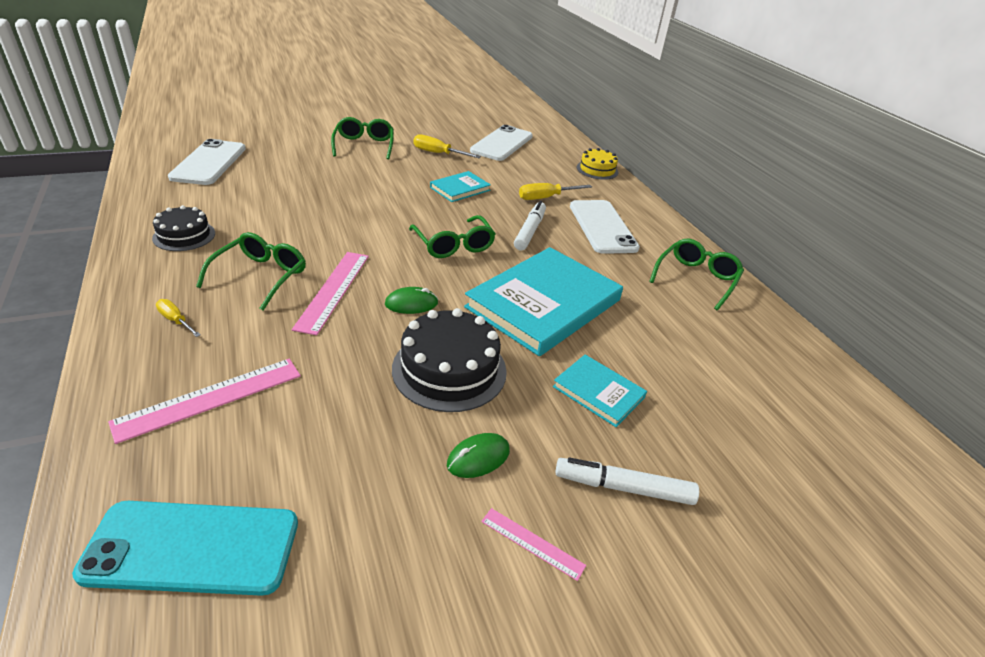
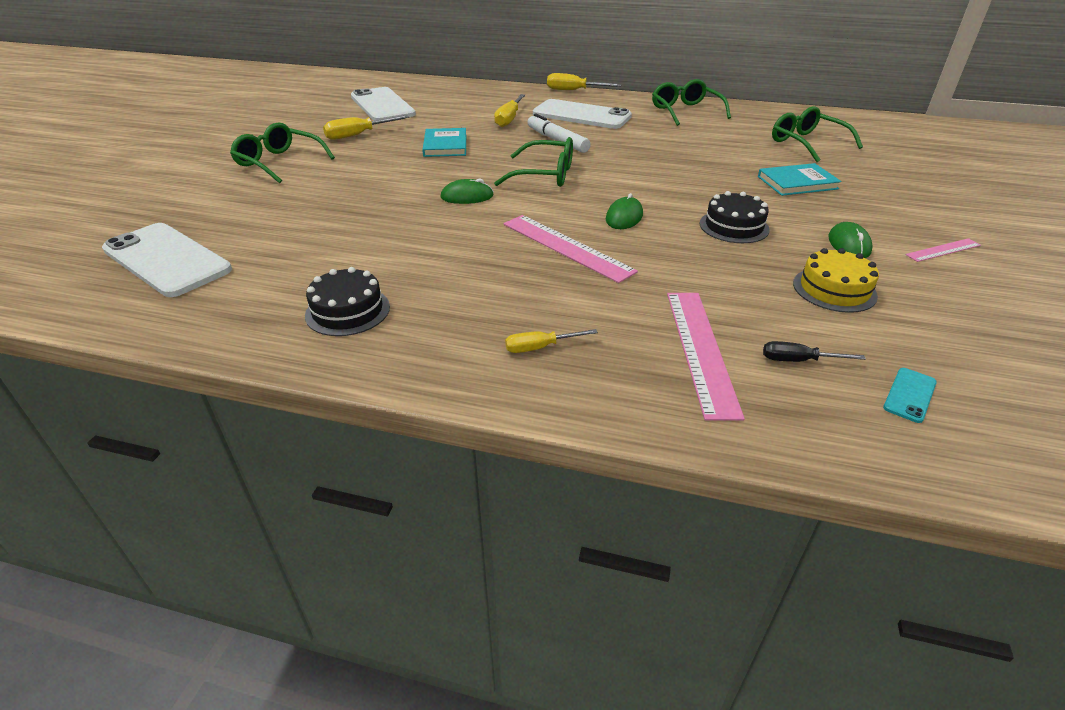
camera: 50 degrees left, 0 degrees up
(192, 548) = (909, 395): turquoise phone -> turquoise phone, size x0.40
(219, 459) = (798, 360): none -> black screwdriver
(261, 276) = (499, 279): green glasses -> green glasses (806, 143)
(380, 224) = (467, 196): none -> green mouse
(449, 369) = (734, 226): black cake -> black cake, size x0.62
(544, 304) = (672, 167): turquoise book -> none
(597, 170) = (487, 89): yellow cake -> yellow cake (834, 289)
(623, 488) = (900, 206): white marker -> none
(656, 207) = (573, 90): none -> yellow screwdriver

